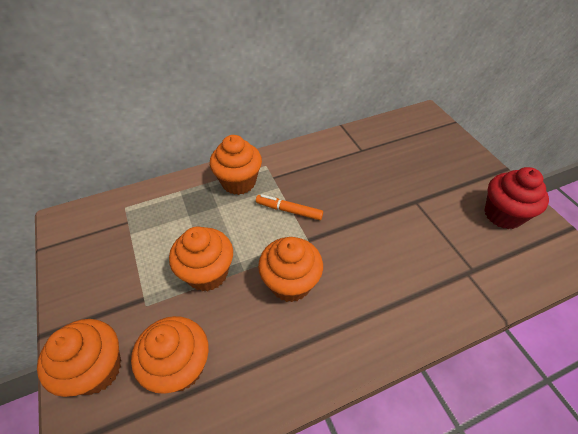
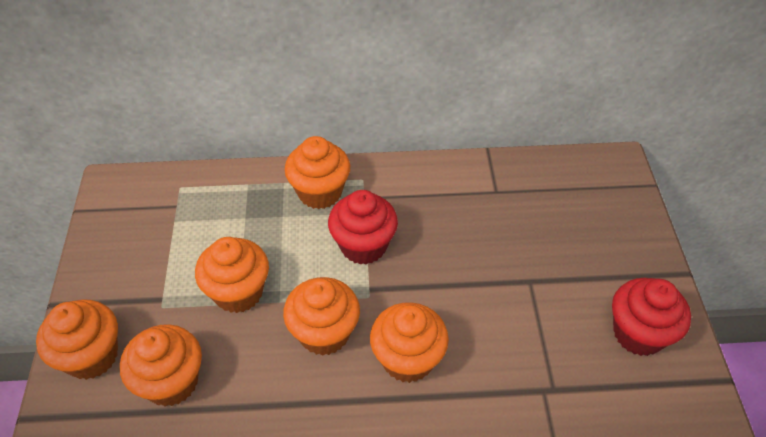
camera: 20 degrees right, 0 degrees up
(289, 210) = (363, 246): orange marker -> red cupcake
(362, 282) = (407, 359): none -> orange cupcake

